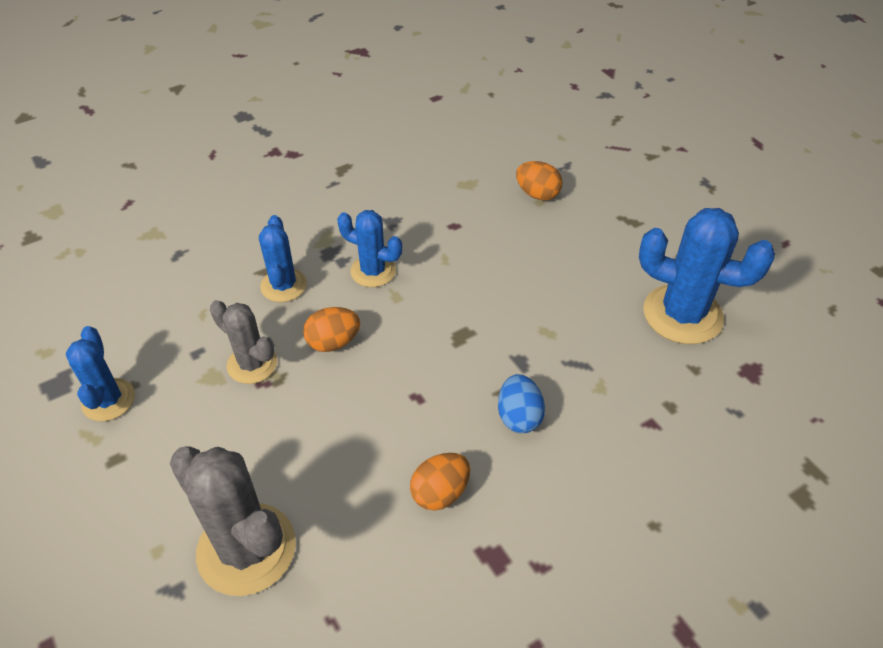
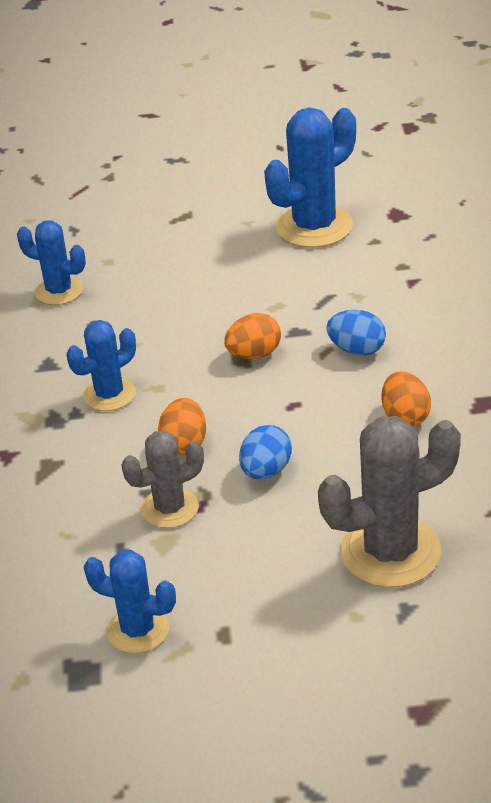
camera: 60 degrees left, 10 degrees down
(283, 285) = (76, 464): blue cactus -> blue cactus (59, 291)
(321, 411) = (266, 471): none -> blue egg
(537, 194) = (97, 259): orange egg -> orange egg (254, 354)

